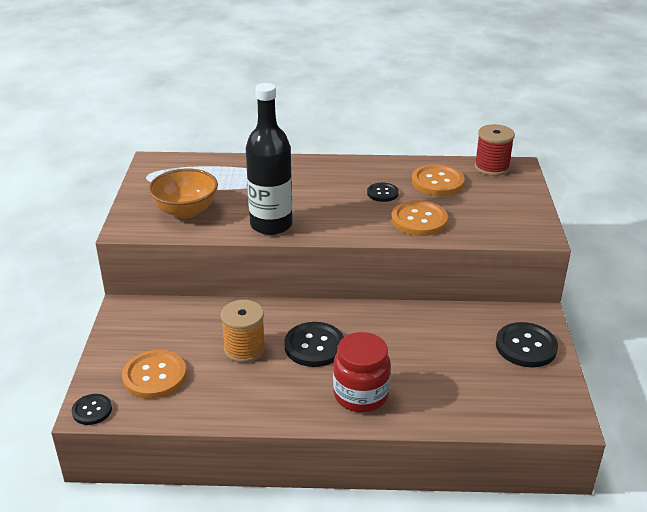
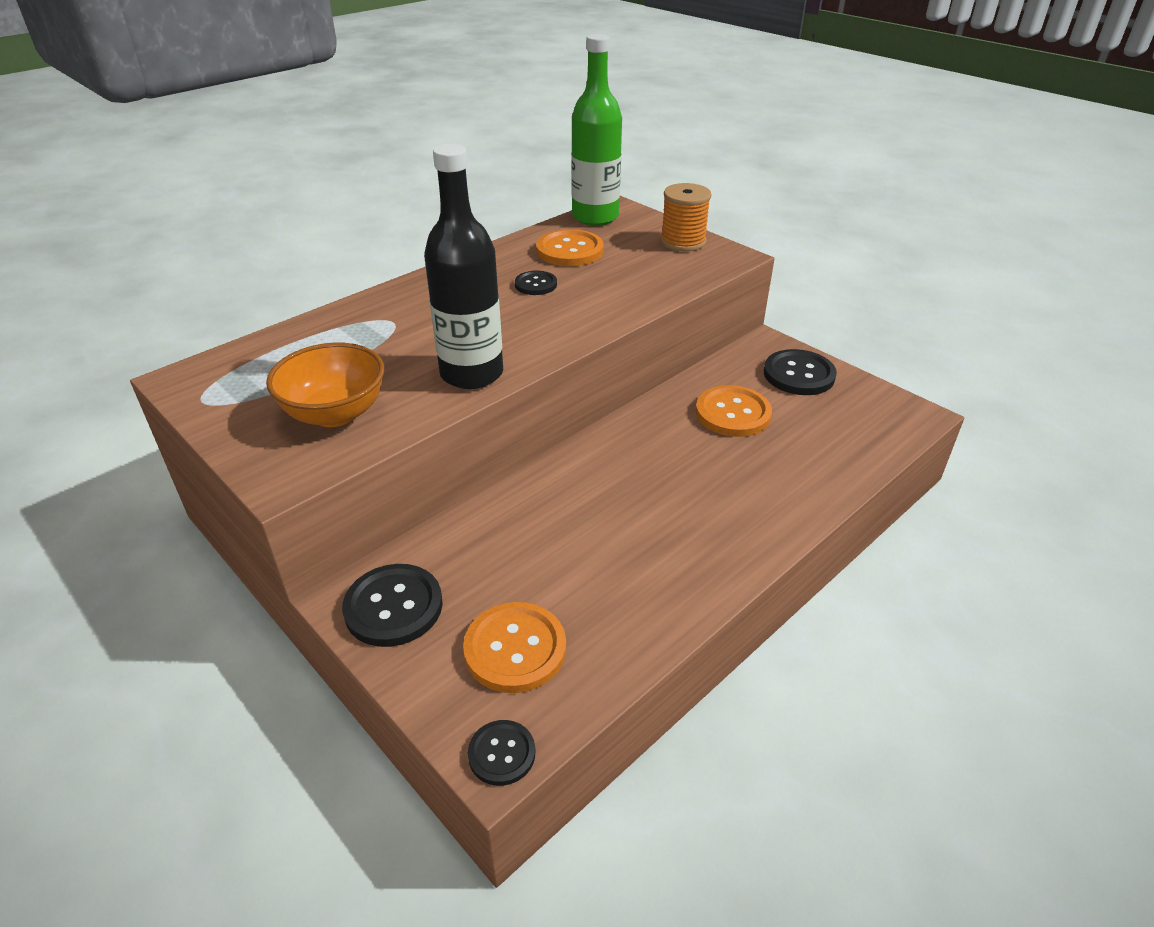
camera: 45 degrees left, 5 degrees up
(244, 349) = (569, 543): orange spool -> orange spool (683, 242)
(314, 346) = (634, 491): black button -> black button (393, 607)
(360, 395) = (748, 508): red jar -> none
(419, 220) = (613, 292): orange button -> orange button (733, 413)
(491, 167) = (595, 217): red spool -> green bottle

